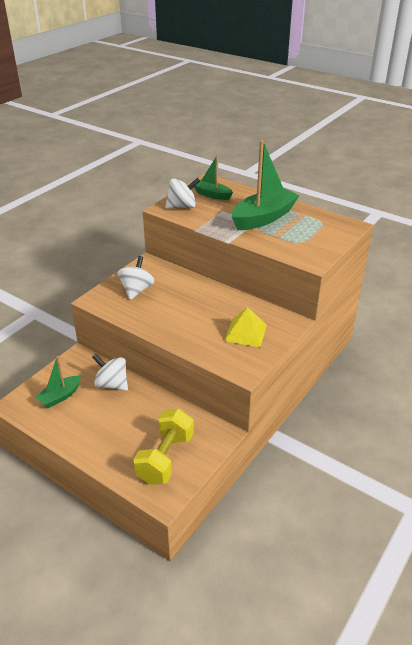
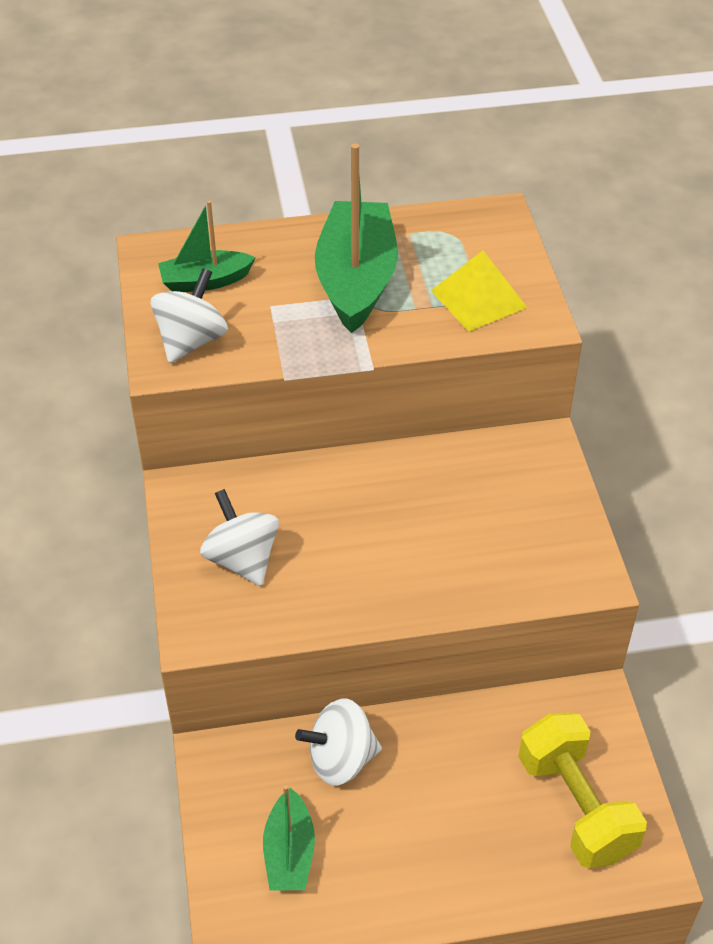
camera: 45 degrees left, 10 degrees up
(245, 332) = (510, 511): yellow pyramid -> yellow pyramid (478, 299)

